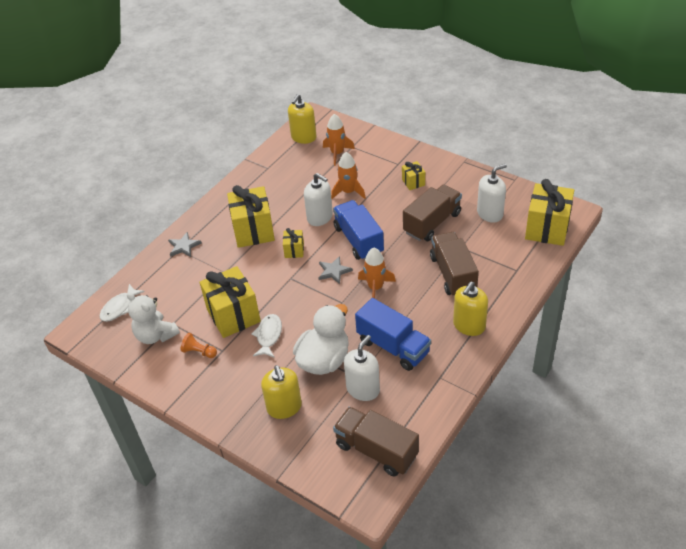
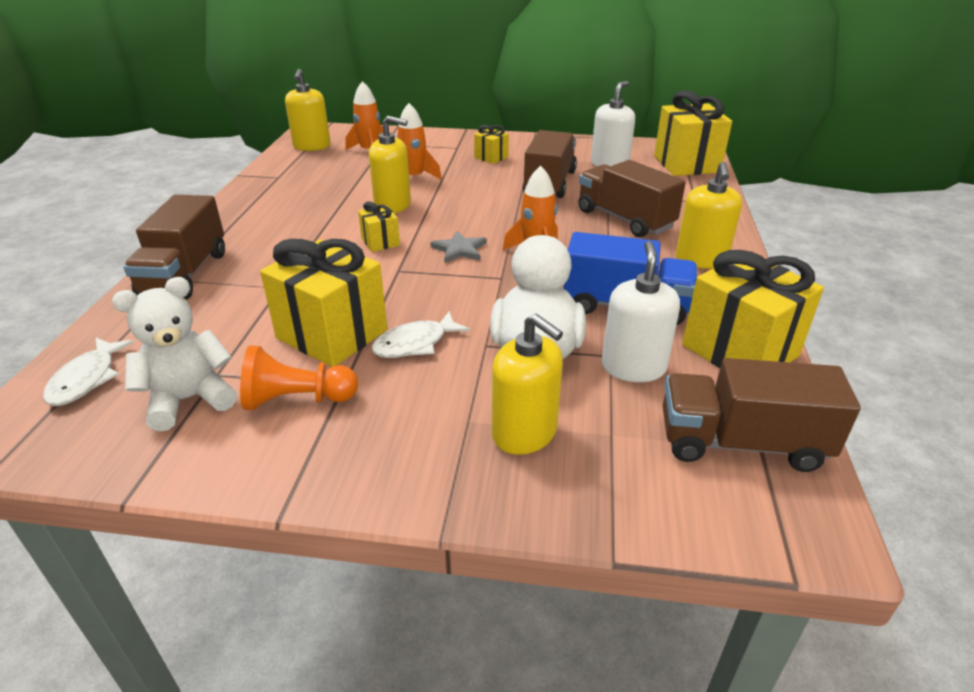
camera: 30 degrees left, 10 degrees down
(156, 335) = (189, 399): white teddy bear -> white teddy bear turned 135 degrees clockwise
(184, 246) = (185, 274): grey star -> brown truck
(199, 352) = (297, 399): orange pawn -> orange pawn, size x1.51
(253, 231) = (299, 235): yellow gift -> yellow gift (740, 350)
(268, 336) = (415, 343): white fish -> white fish turned 105 degrees counterclockwise
(320, 217) = (393, 205): white soap dispenser -> yellow soap dispenser
(358, 240) = (467, 215): blue truck -> none

